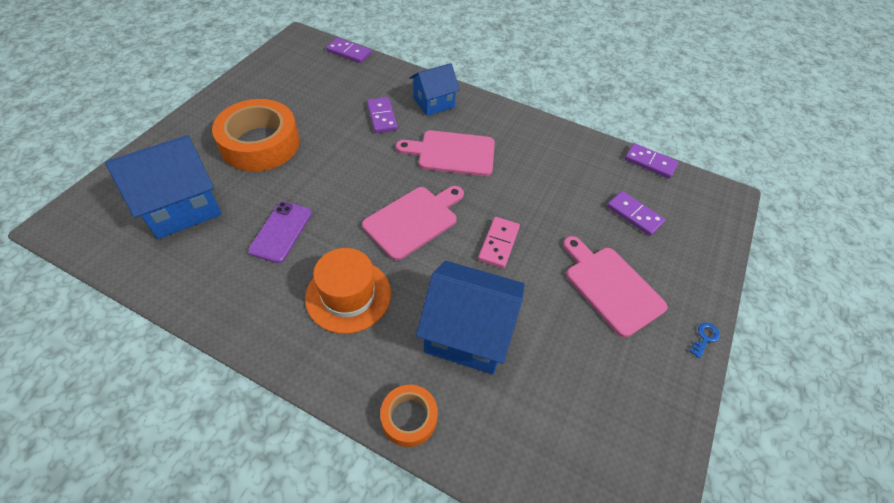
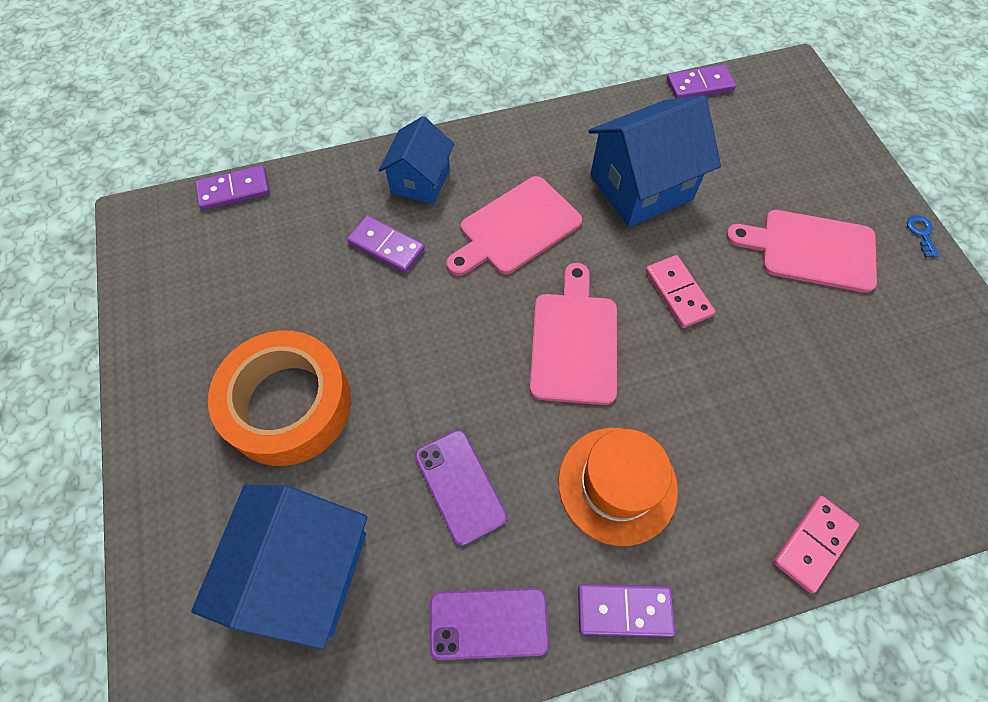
camera: 40 degrees left, 10 degrees up
(217, 293) = (488, 623): none -> purple phone
(409, 418) = (813, 544): orange tape -> pink domino
(467, 333) = (760, 412): blue house -> blue house (641, 187)
(634, 215) = (748, 156): purple domino -> purple domino (624, 610)

